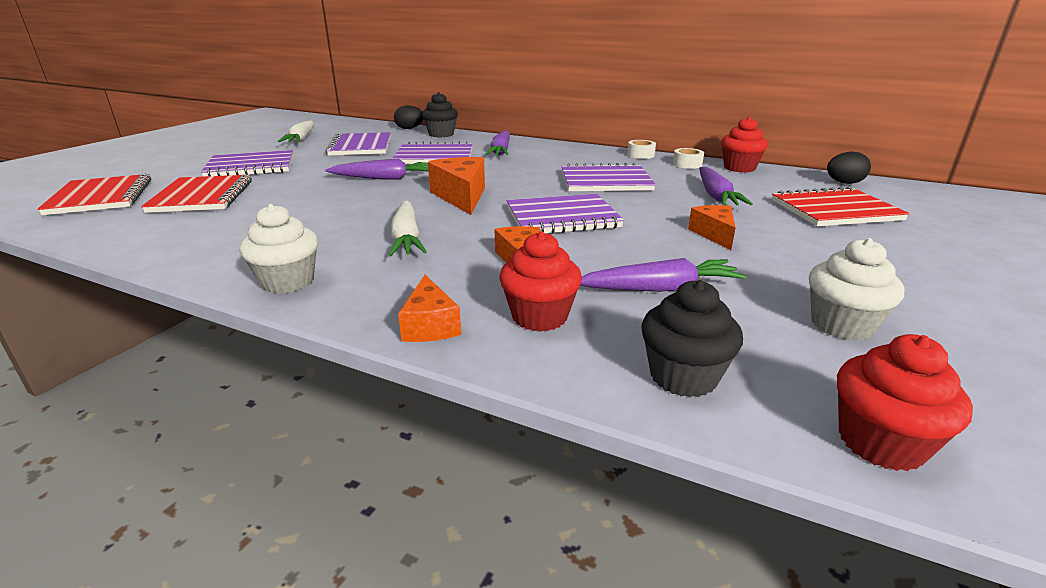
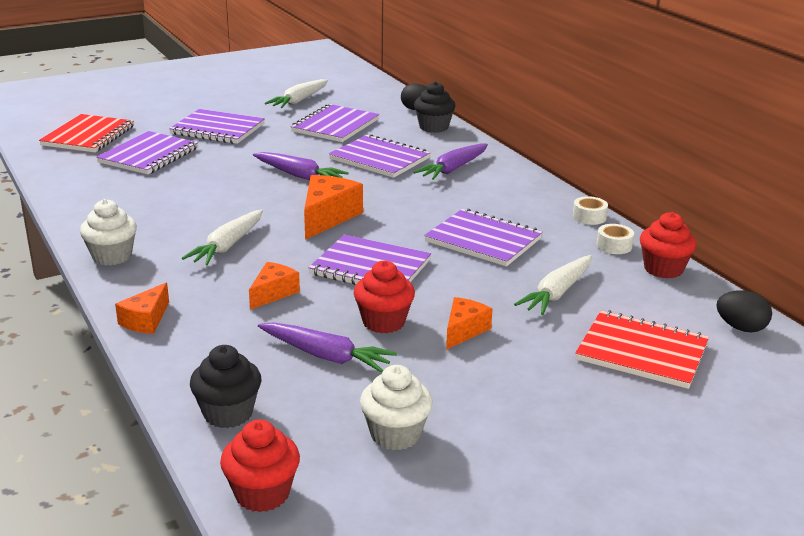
camera: 35 degrees right, 0 degrees up
(202, 196) = (148, 155): red notebook -> purple notebook
(539, 317) = (214, 342): red cupcake -> red cupcake (384, 322)
(716, 195) = (557, 293): purple carrot -> white carrot

